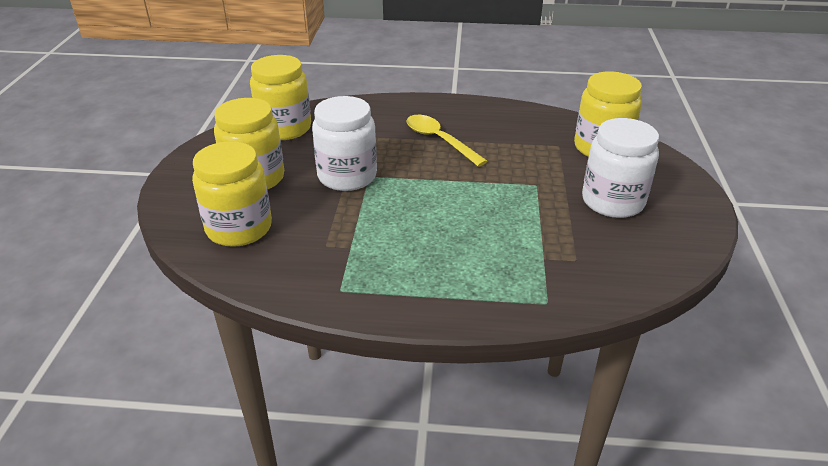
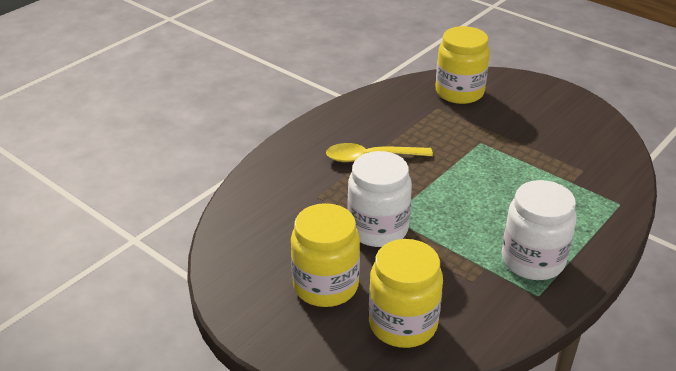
camera: 55 degrees left, 0 degrees up
(284, 128) = (251, 234): yellow jar -> none
(612, 201) = (530, 122): white jar -> white jar (532, 260)

